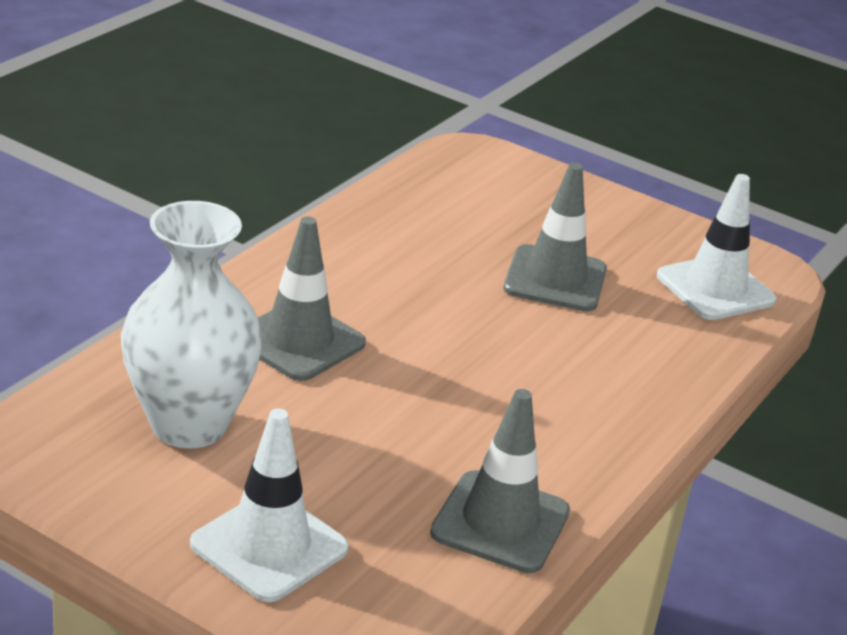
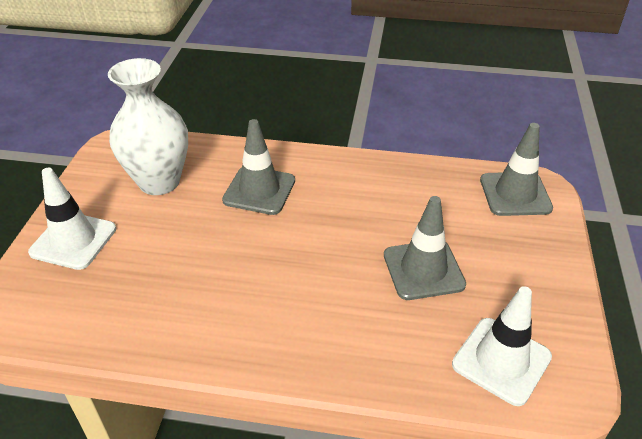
camera: 70 degrees right, 10 degrees up
(500, 522) = (136, 322): grey traffic cone -> grey traffic cone (515, 194)

